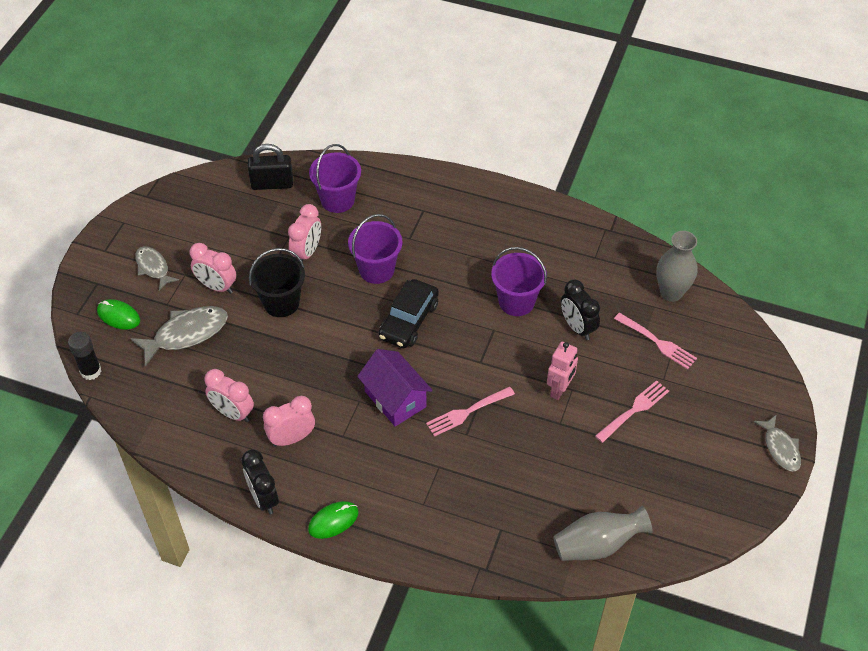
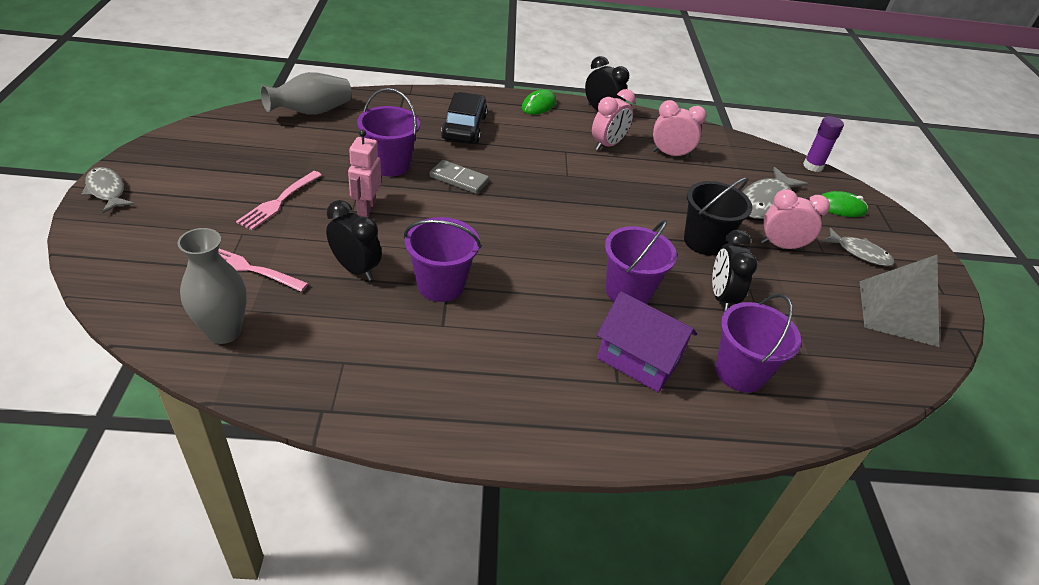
camera: 155 degrees right, 10 degrees down
(91, 371) = (812, 166): black glue stick -> purple glue stick
(180, 215) = (897, 313): none -> grey pyramid
(272, 184) = (839, 377): black padlock -> none
(307, 252) = (721, 297): pink clock -> black clock
(395, 399) = (534, 180): purple house -> purple house (638, 360)
(409, 320) = (559, 246): black car -> black car (464, 127)
(467, 412) = (459, 179): pink fork -> grey domino
(528, 443) = (390, 165): none -> purple bucket

